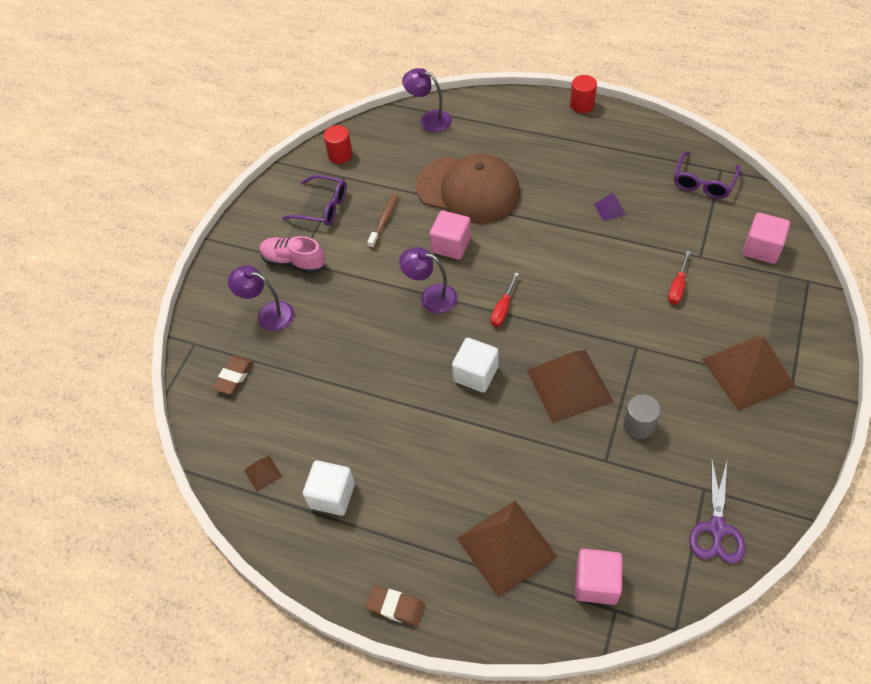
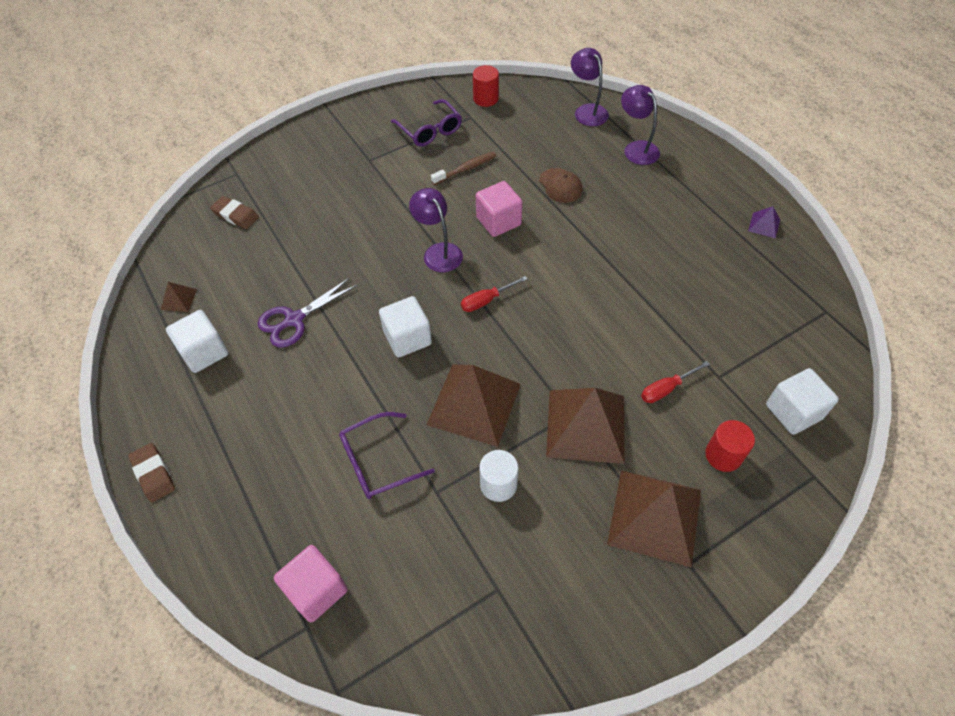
camera: 35 degrees right, 0 degrees up
(234, 377) = (236, 215): brown eraser -> brown eraser turned 60 degrees clockwise
(268, 314) = (307, 185): purple lamp -> purple lamp (636, 148)
(294, 262) = (365, 158): pink shoe -> none
(468, 190) = (560, 185): brown cap -> brown cap, size x0.43
(506, 547) = (280, 497): brown pyramid -> brown pyramid (585, 426)
(582, 105) = (741, 173): red cylinder -> red cylinder (723, 455)
(609, 209) = (672, 278): purple pyramid -> purple pyramid (764, 225)
(639, 425) = (498, 484): grey cylinder -> white cylinder
(703, 182) = (794, 312): purple glasses -> purple glasses (378, 462)
(717, 528) = (471, 635): purple scissors -> purple scissors (294, 320)
(761, 249) = (793, 412): pink cube -> white cube

